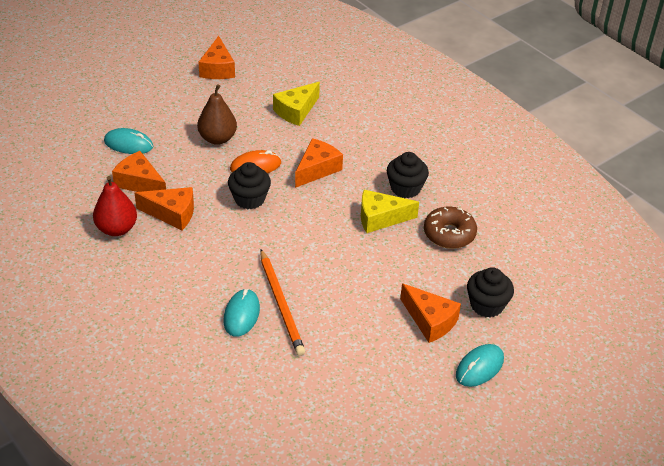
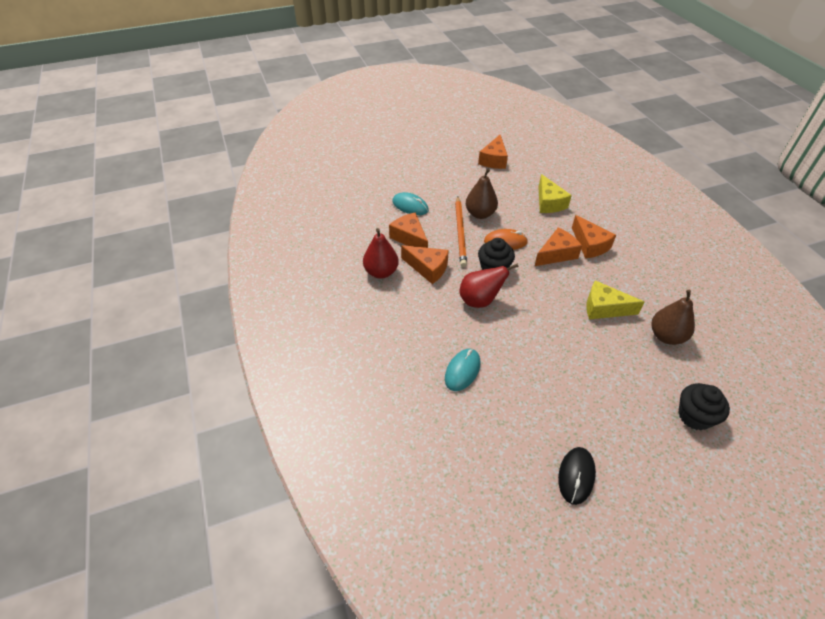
camera: 20 degrees right, 5 degrees up
(242, 237) = (480, 300): none -> red pear
(281, 304) = (499, 369): orange pencil -> orange pencil (460, 232)
(296, 111) = (549, 203): yellow cheese -> yellow cheese turned 75 degrees counterclockwise
(381, 386) = (576, 476): none -> black mouse
(405, 188) = (631, 285): black cupcake -> none
(430, 321) = (635, 419): orange cheese -> orange cheese (590, 245)
(449, 234) = (666, 336): brown donut -> brown pear
(479, 367) = (679, 482): turquoise mouse -> none

